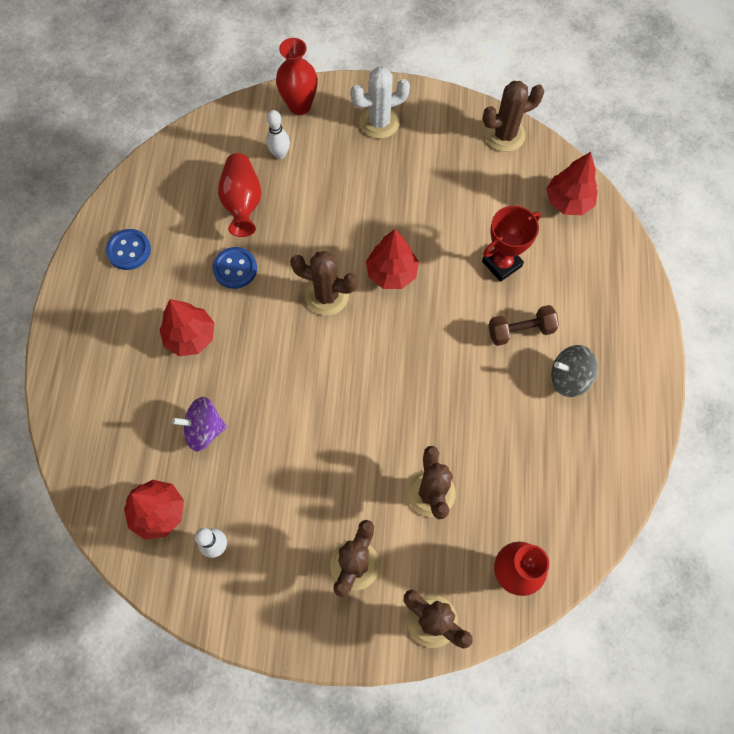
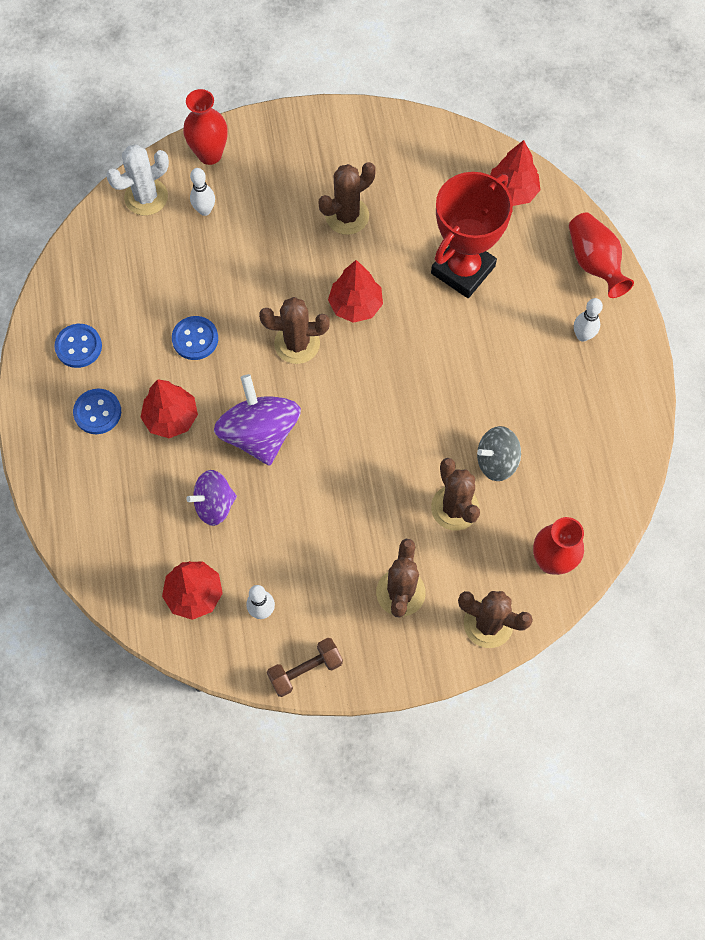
camera: 15 degrees left, 0 degrees up
(126, 315) = (97, 412): none -> blue button
(243, 203) = (182, 270): red vase -> red vase (594, 263)
(267, 372) = (260, 433): none -> purple spinning top
(379, 122) = (298, 153): white cactus -> white cactus (146, 197)
(501, 264) = (462, 270): red trophy -> red trophy, size x1.56
(504, 135) = (430, 137): brown cactus -> brown cactus (347, 216)
(520, 331) = (499, 331): brown dumbbell -> brown dumbbell (305, 670)
(568, 378) = (557, 366): grey spinning top -> grey spinning top (496, 461)
(601, 354) = (582, 336): none -> white bowling pin

